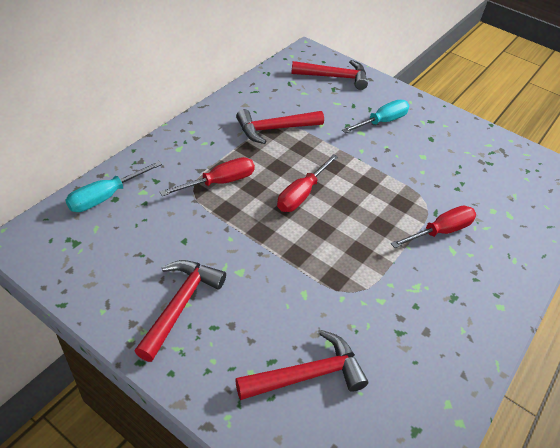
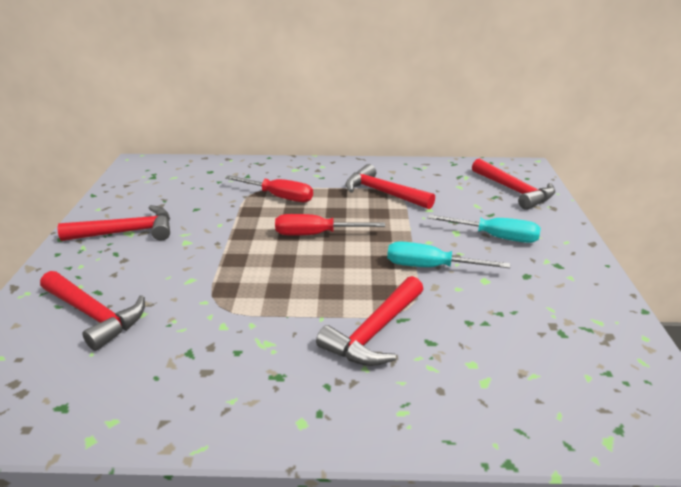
camera: 60 degrees right, 15 degrees down
(106, 197) = (208, 168): turquoise screwdriver -> turquoise screwdriver (430, 267)
(440, 231) = (374, 332): red screwdriver -> red hammer

